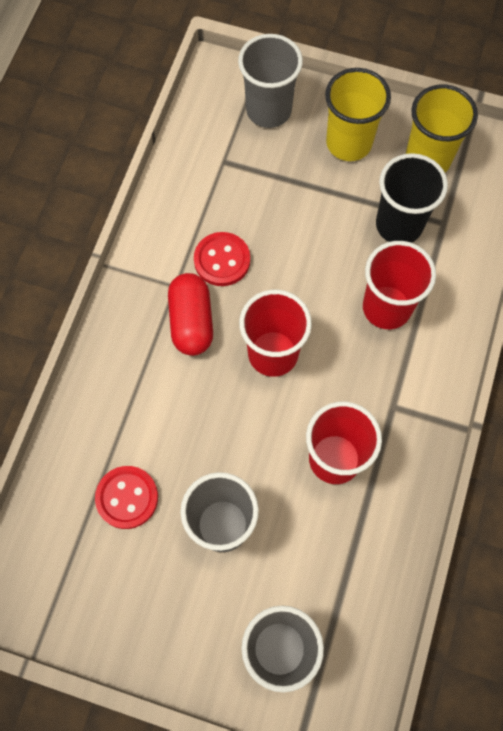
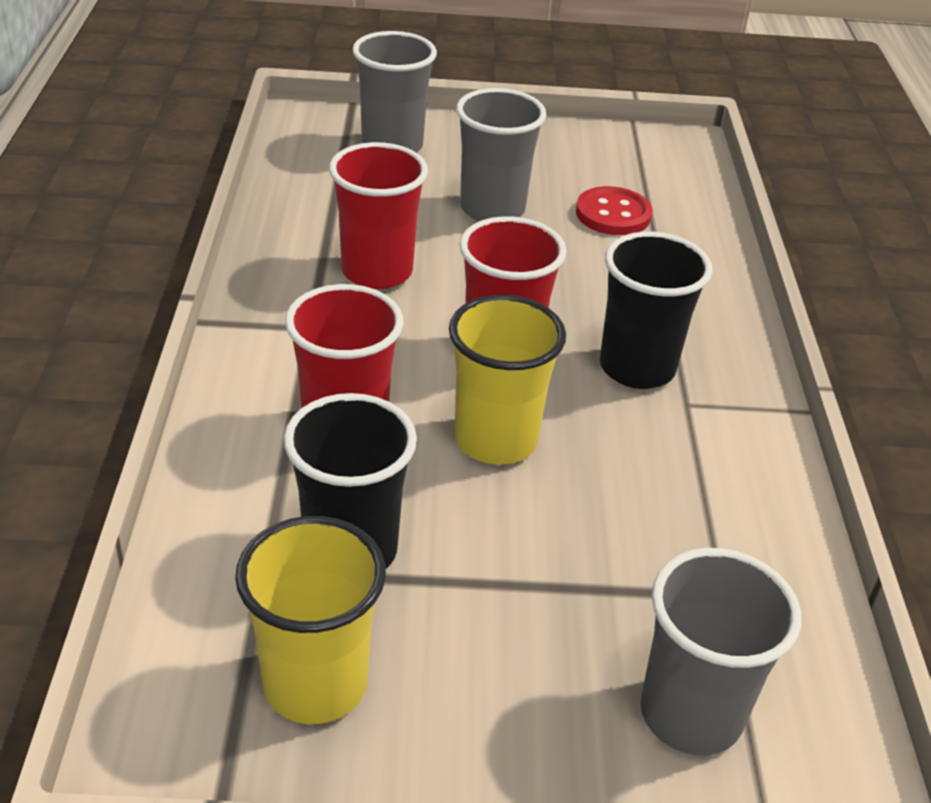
camera: 160 degrees right, 30 degrees down
(191, 321) = (637, 368): red capsule -> black cup
(222, 260) = (636, 445): red button -> none
(349, 143) = (494, 681): yellow cup -> yellow cup (495, 440)

